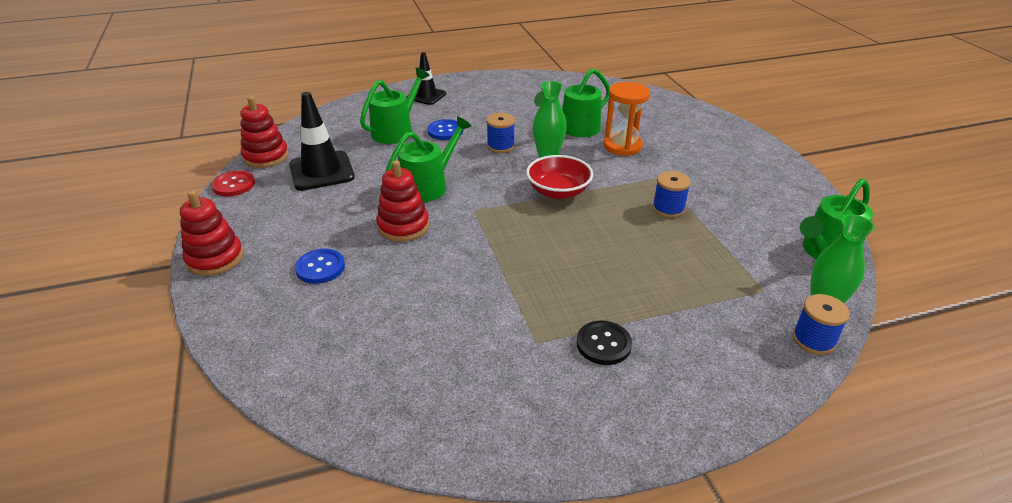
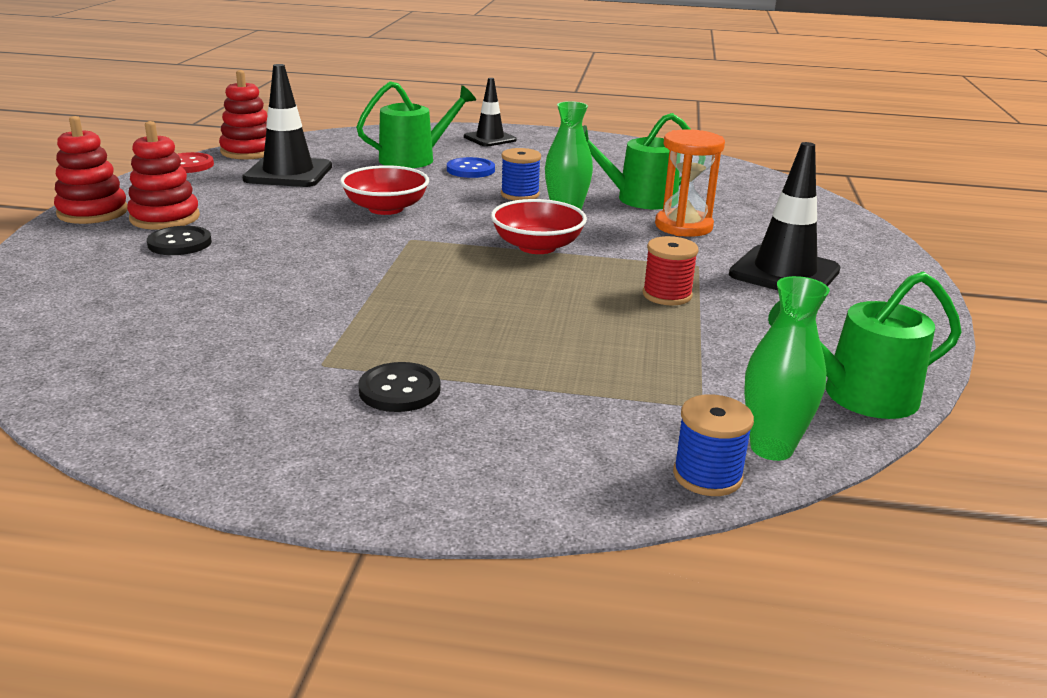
camera: 25 degrees right, 10 degrees down
(320, 267) = (180, 243): blue button -> black button
(403, 226) = (311, 233): red stacking toy -> red stacking toy (165, 218)
(428, 186) = (386, 208): green watering can -> red bowl
(668, 209) = (667, 295): blue spool -> red spool
(709, 168) = (784, 272): none -> black traffic cone

